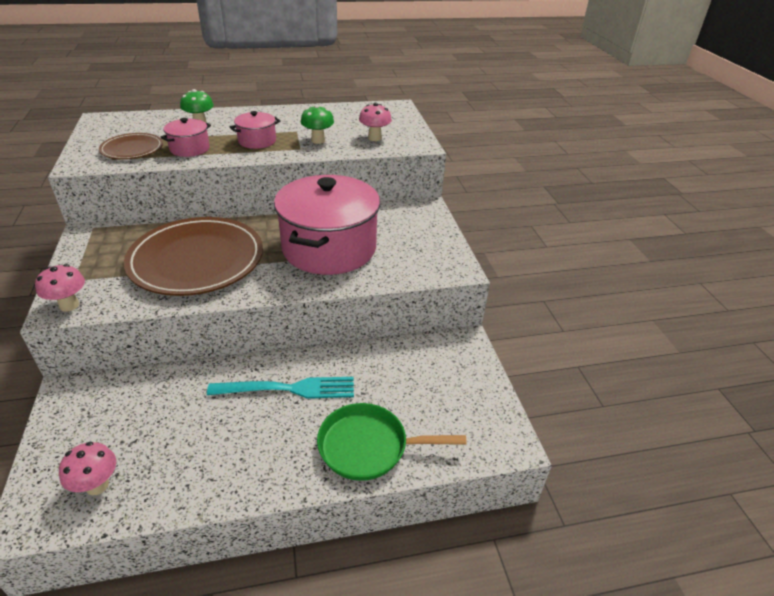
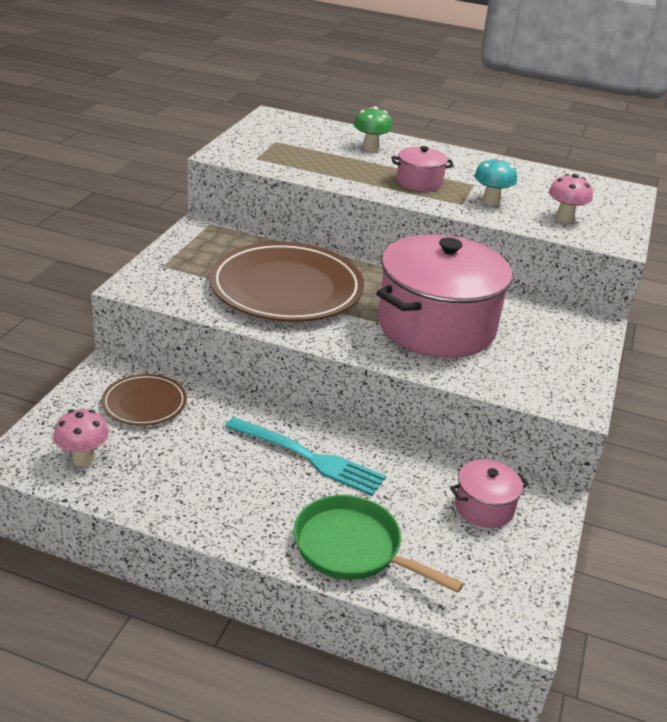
camera: 30 degrees right, 5 degrees down
(69, 305) = (144, 286): pink mushroom -> none
(132, 149) = (282, 154): brown plate -> brown plate (144, 403)
(189, 149) = (340, 170): pink pot -> pink pot (484, 507)
(318, 140) = (490, 201): green mushroom -> turquoise mushroom

